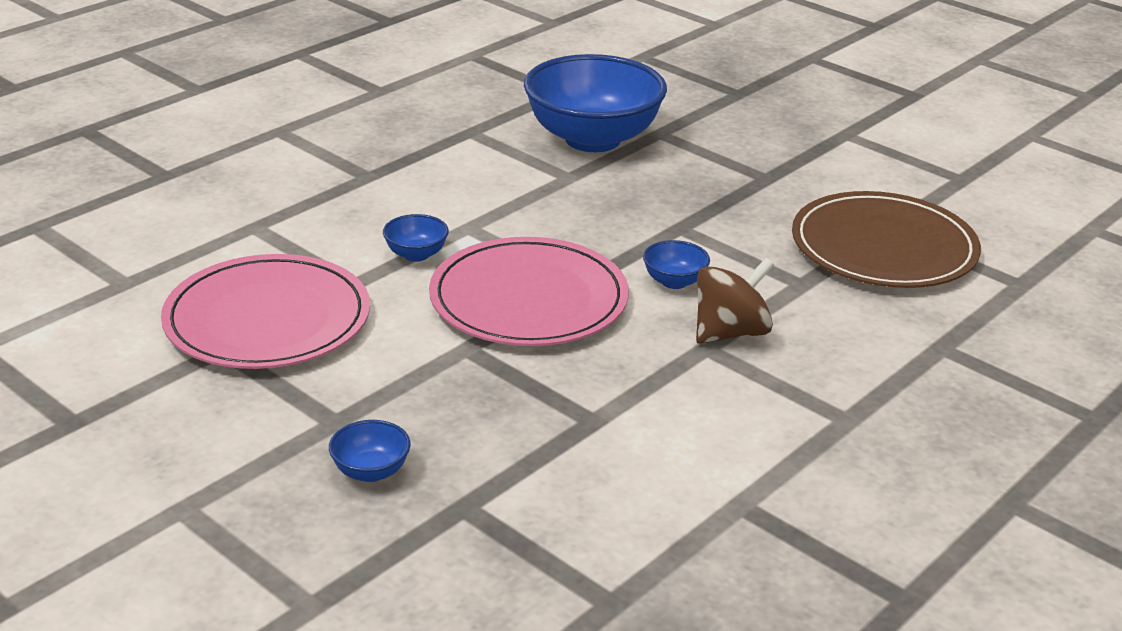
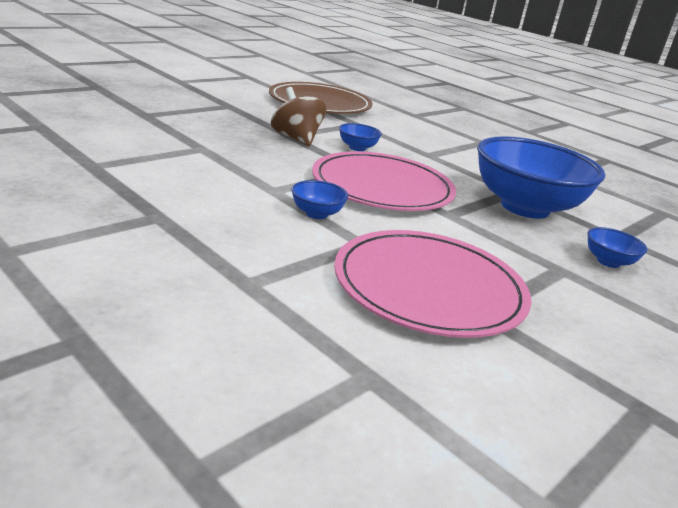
camera: 90 degrees left, 5 degrees down
(593, 139) = (142, 132): blue bowl -> blue bowl (525, 207)
(730, 333) = (412, 147): brown spinning top -> brown spinning top (296, 139)

